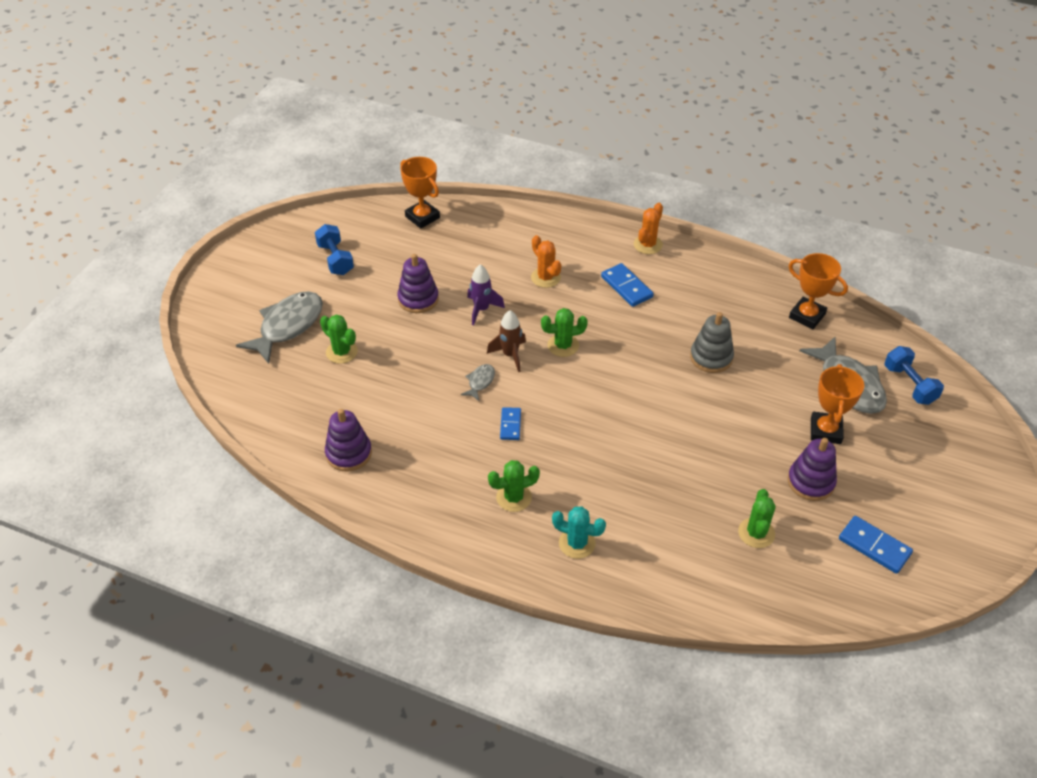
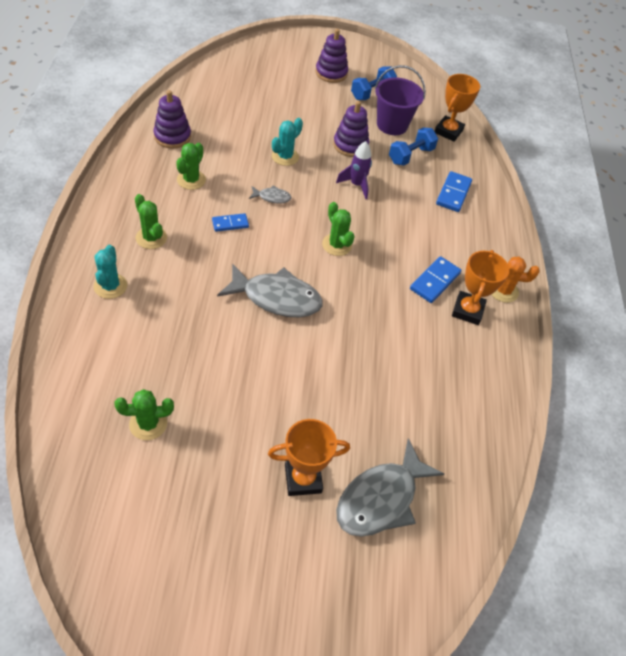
camera: 65 degrees right, 5 degrees up
(288, 326) = (289, 82): grey fish -> grey fish (276, 298)
(341, 352) = (274, 114): green cactus -> green cactus (191, 180)
(396, 257) = (392, 125): none -> purple bucket
(418, 357) = (285, 157): none -> turquoise cactus
(510, 355) = (310, 211): brown rocket -> none
(545, 277) = (417, 221): orange cactus -> none
(711, 357) = (369, 361): grey stacking toy -> none
(807, 316) = (470, 447): orange trophy -> orange trophy (467, 310)
(810, 482) = (226, 469): purple stacking toy -> purple stacking toy (331, 73)
(874, 546) = (151, 539): blue domino -> blue domino (453, 193)
(909, 385) = (406, 568): blue dumbbell -> blue dumbbell (410, 155)

